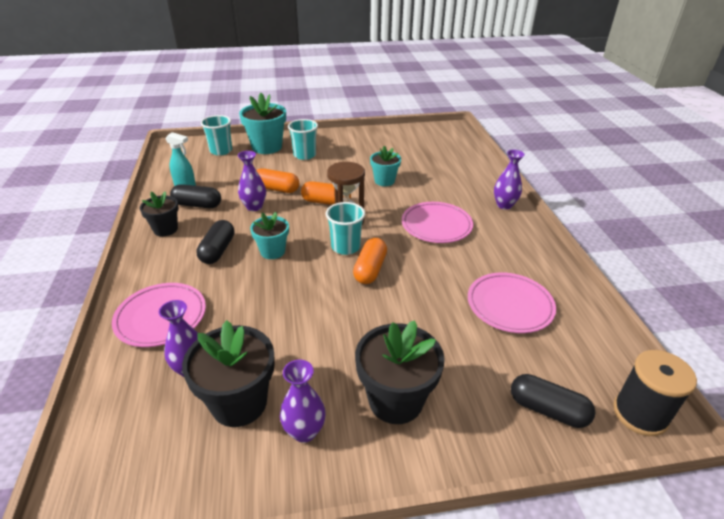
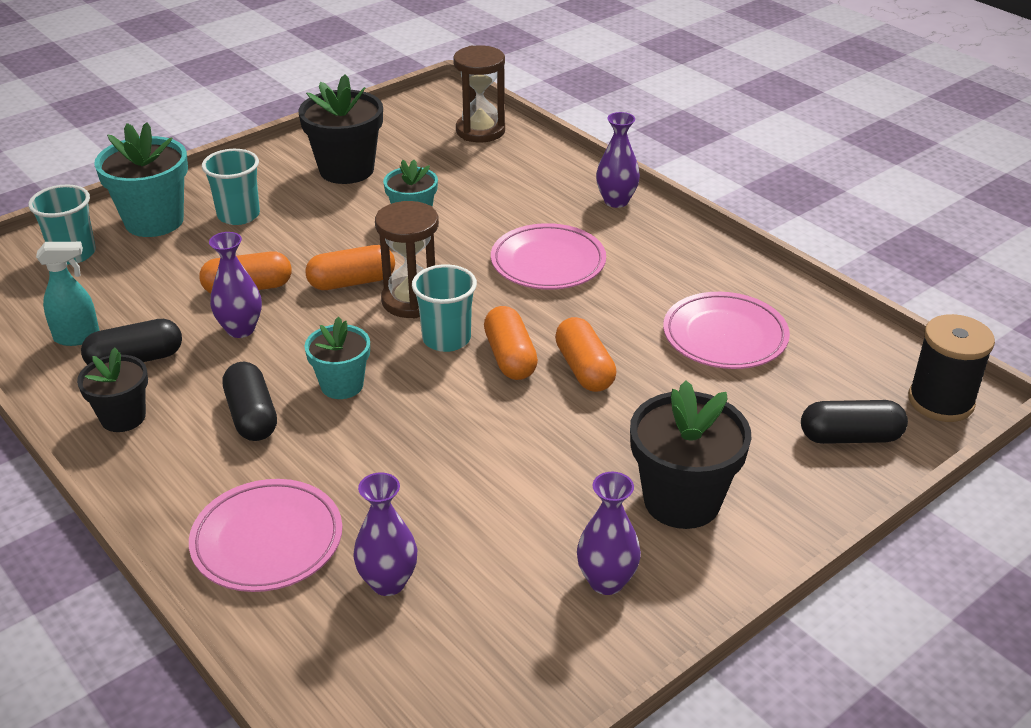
camera: 30 degrees left, 0 degrees up
(239, 403) = (494, 590): black flower pot -> black flower pot (346, 170)
(406, 292) = (584, 369): none -> orange capsule
(458, 149) = (480, 131): none -> brown hourglass

